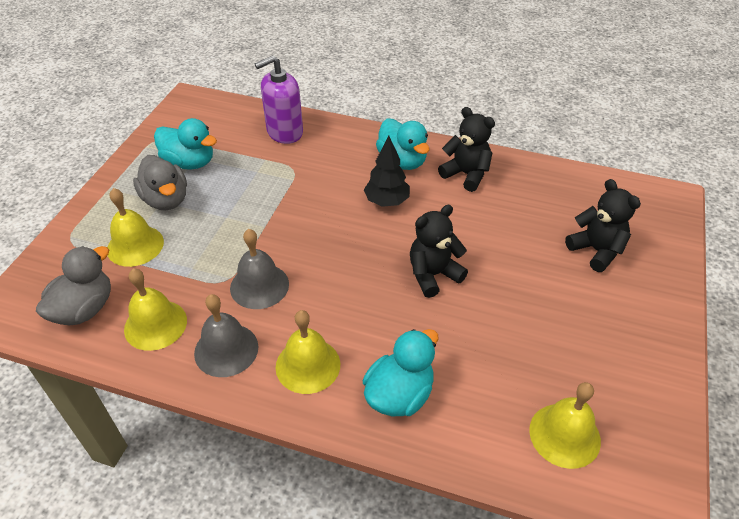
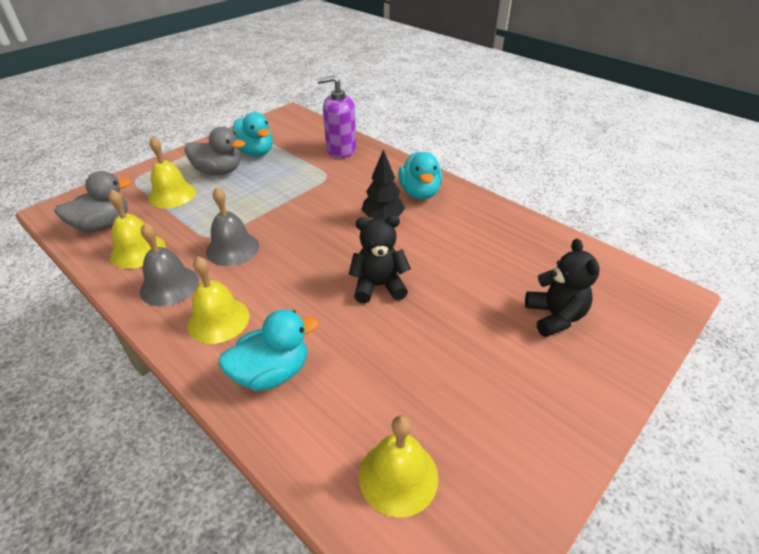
camera: 25 degrees right, 5 degrees down
(166, 200) = (218, 171): grey duck -> grey duck turned 75 degrees counterclockwise
(466, 174) = (469, 217): black teddy bear -> none

